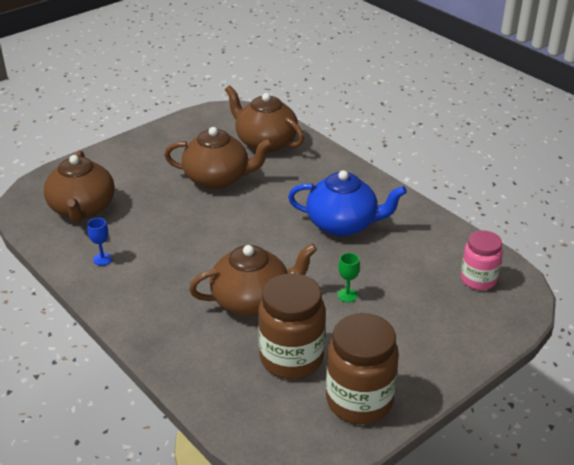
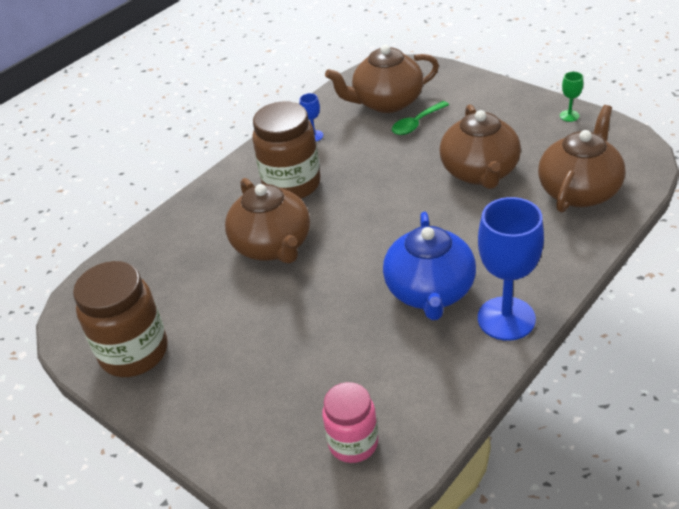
camera: 85 degrees right, 5 degrees up
(129, 198) = (416, 124): none -> green spoon
(291, 358) = (191, 291): brown jar -> brown jar (292, 185)
(347, 295) = (296, 317): green goblet -> green goblet (569, 116)
(381, 196) = (506, 318): none -> blue goblet

